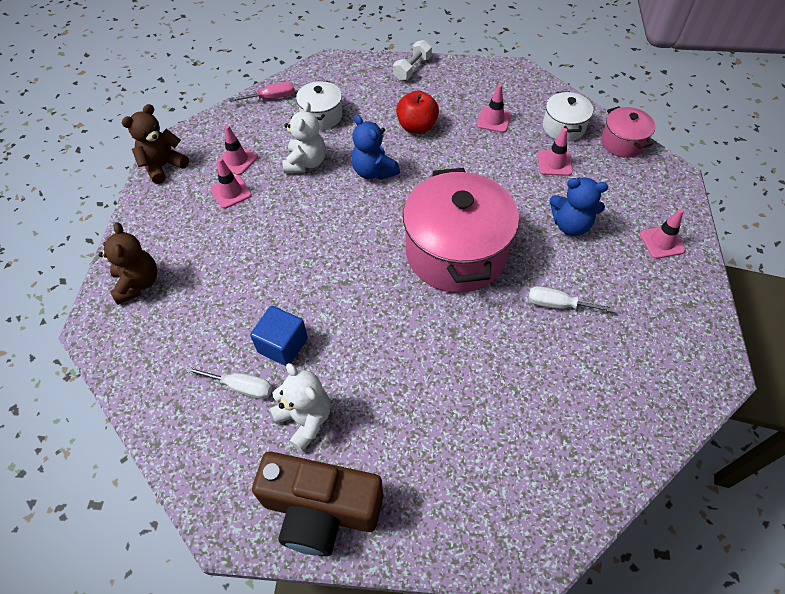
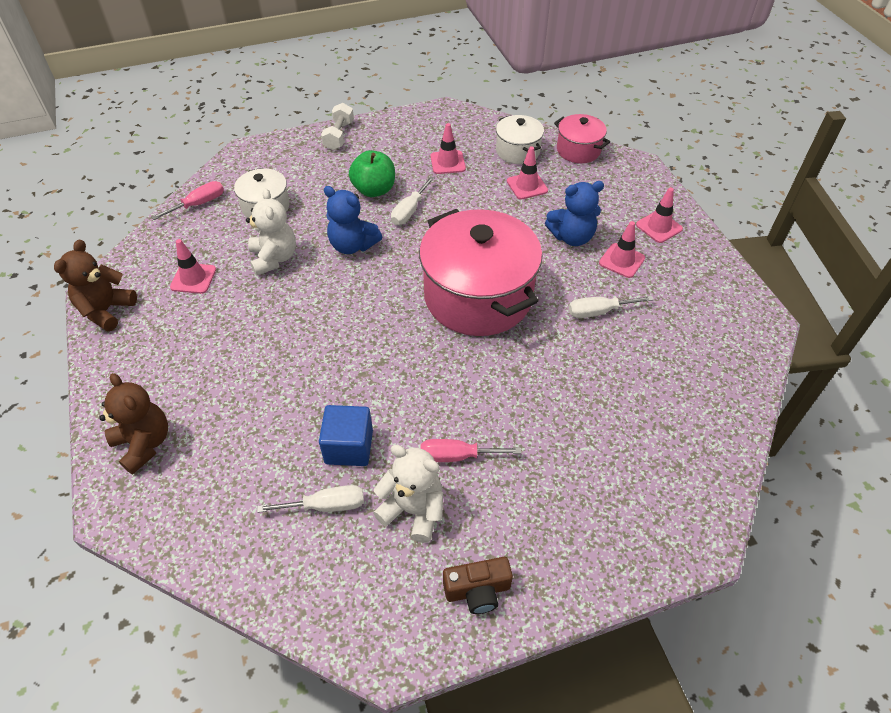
camera: 25 degrees left, 5 degrees down
(231, 192) = (204, 313): pink traffic cone -> pink traffic cone (621, 261)
(320, 510) = (477, 590): brown camera -> brown camera, size x0.50
(364, 388) = (457, 456): none -> pink screwdriver
(417, 127) = (374, 190): red apple -> green apple
(437, 155) = (409, 211): none -> white screwdriver

